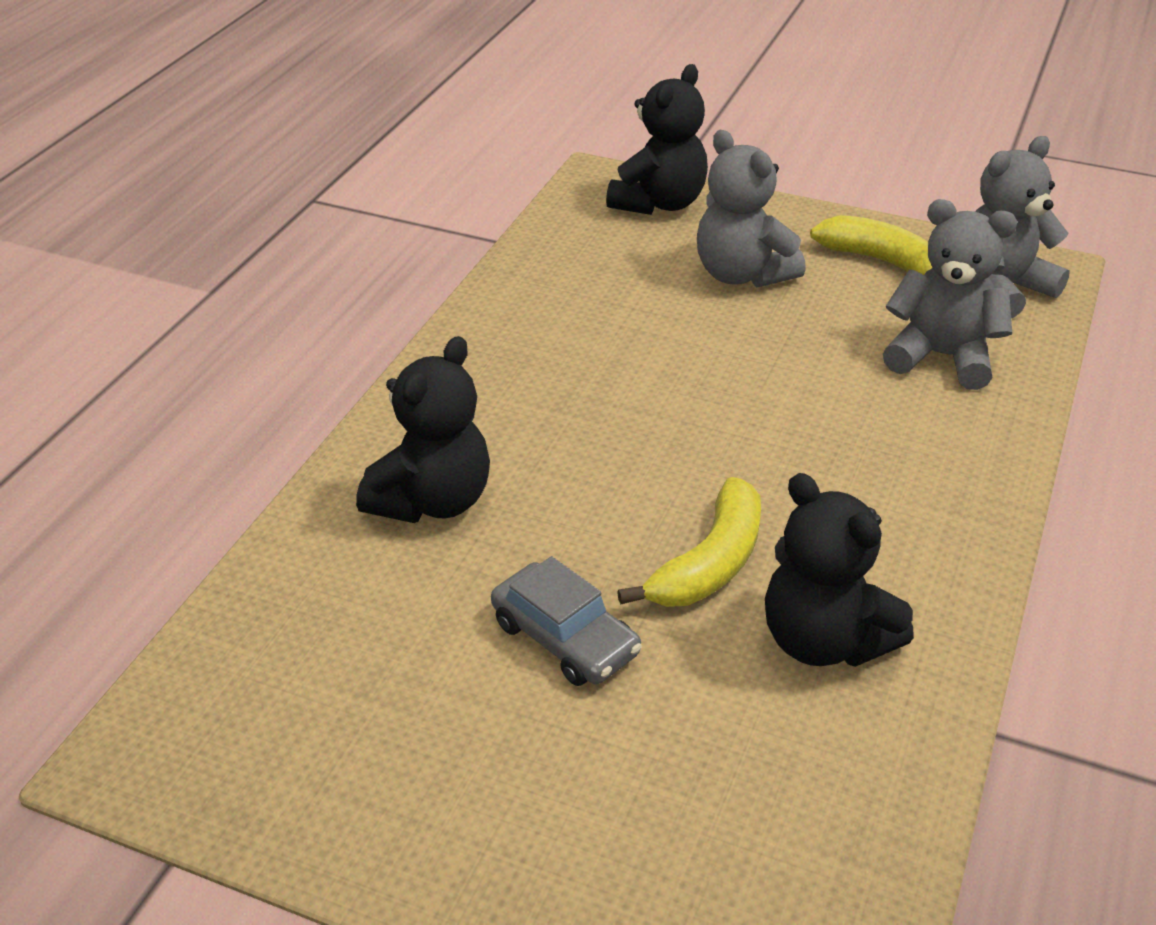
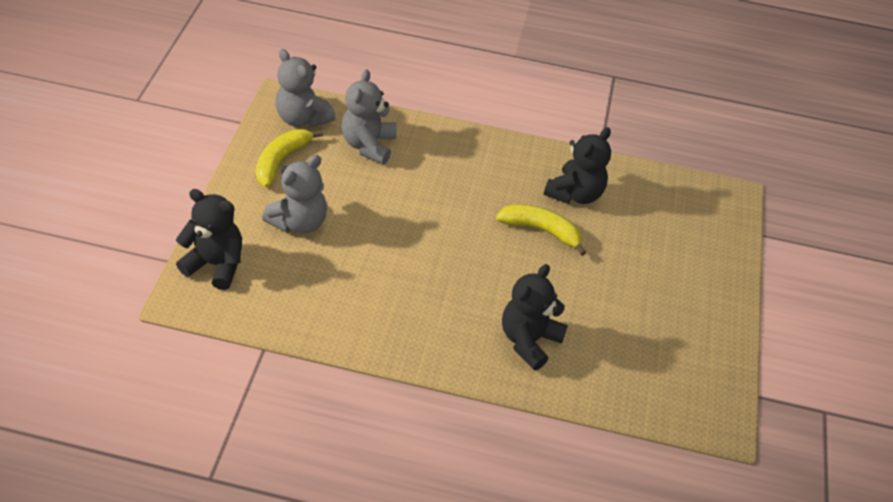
camera: 105 degrees left, 10 degrees up
(432, 501) = (529, 340): black teddy bear -> black teddy bear turned 75 degrees counterclockwise
(565, 638) = (601, 277): grey car -> none

